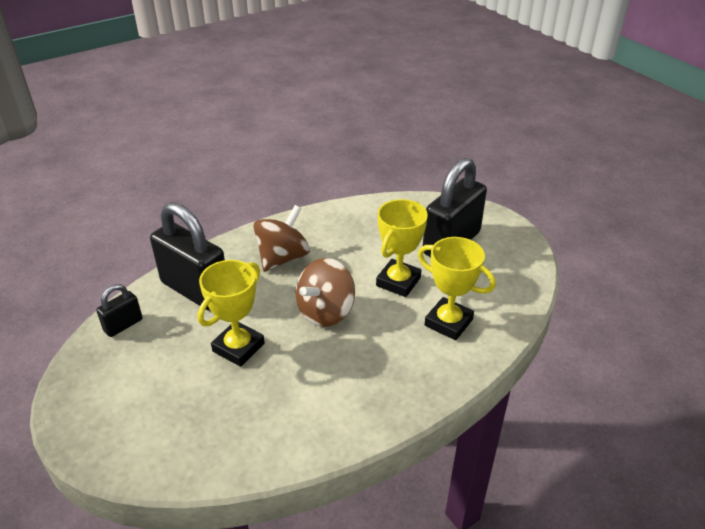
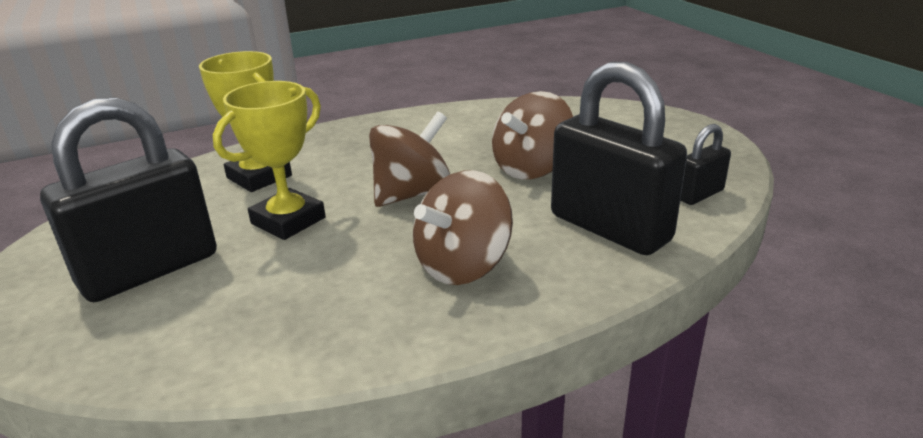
camera: 170 degrees left, 10 degrees down
(238, 347) = (532, 168): yellow trophy -> brown spinning top

